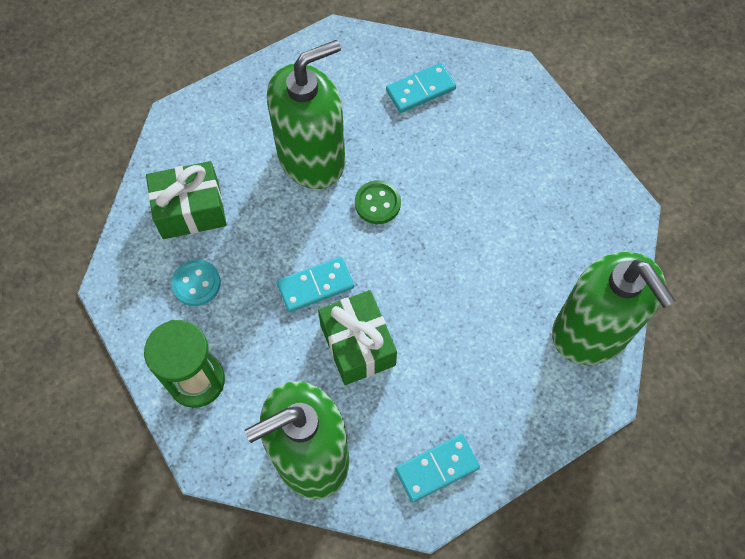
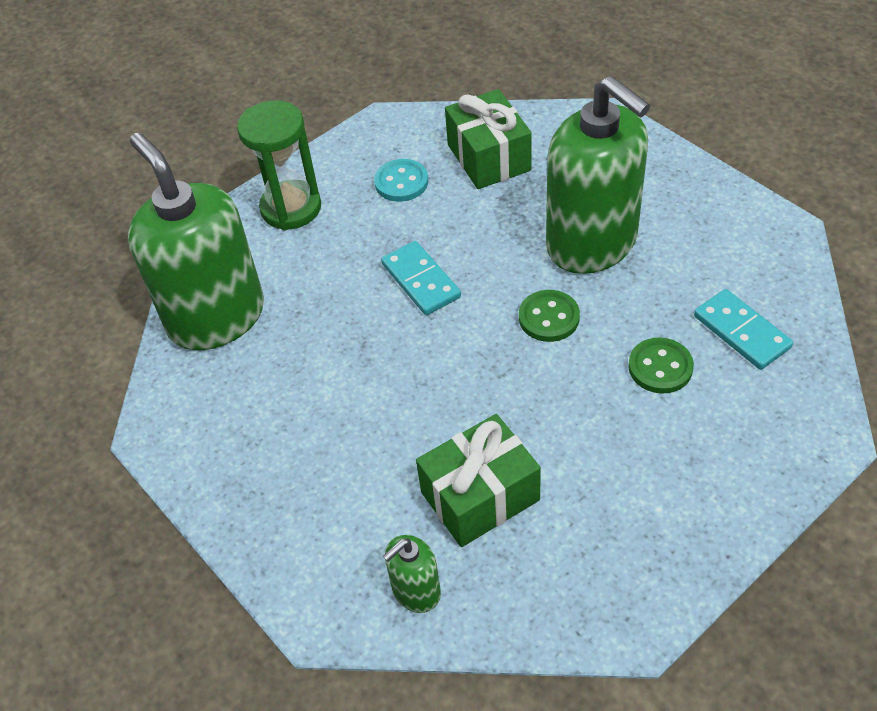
camera: 85 degrees right, 15 degrees down
(357, 345) = (352, 333): green gift -> green gift (480, 496)
(437, 469) = (208, 437): turquoise domino -> none
(439, 145) = (660, 367): none -> green button
(591, 332) = (416, 591): green soap dispenser -> green soap dispenser, size x0.44

